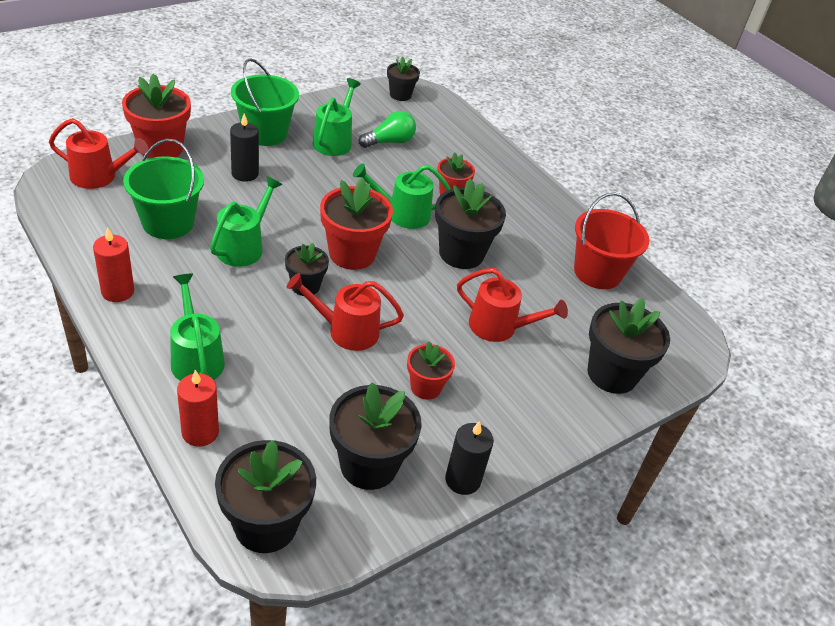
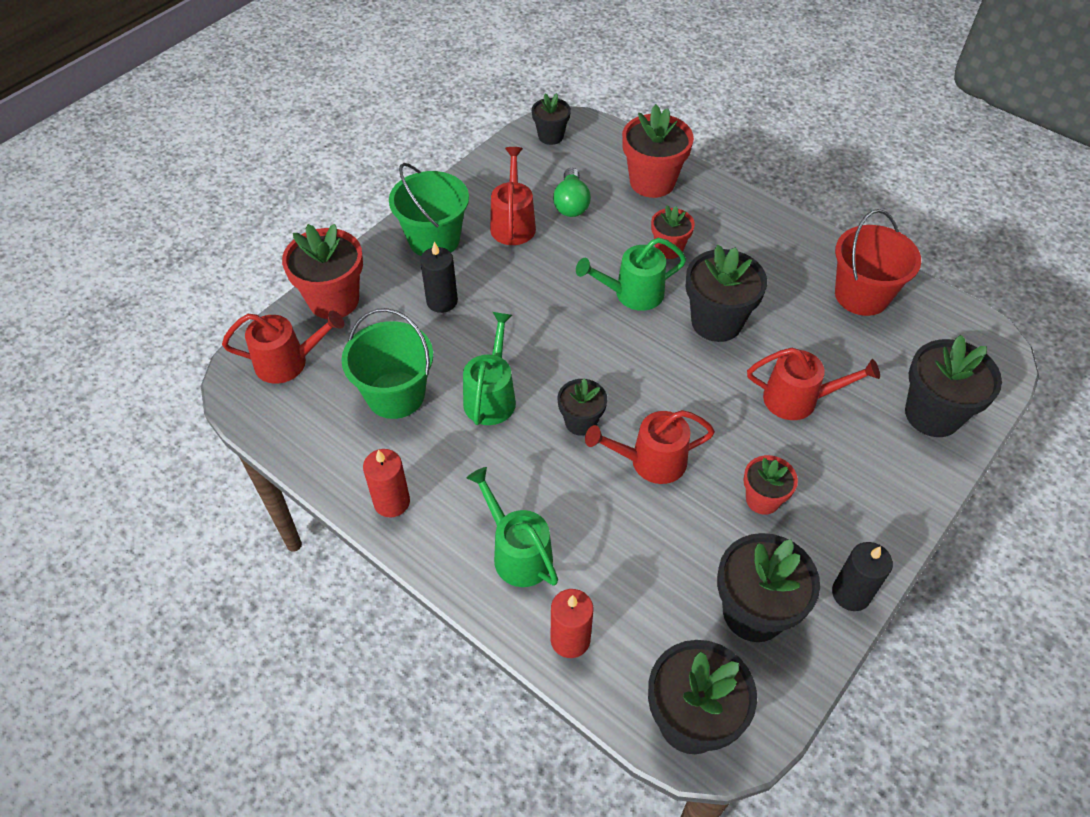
camera: 10 degrees left, 10 degrees up
(334, 141) = (513, 223): green watering can -> red watering can
(352, 254) = (607, 363): red flower pot -> red flower pot (652, 182)
(389, 142) = (571, 203): green light bulb -> green light bulb turned 135 degrees clockwise

